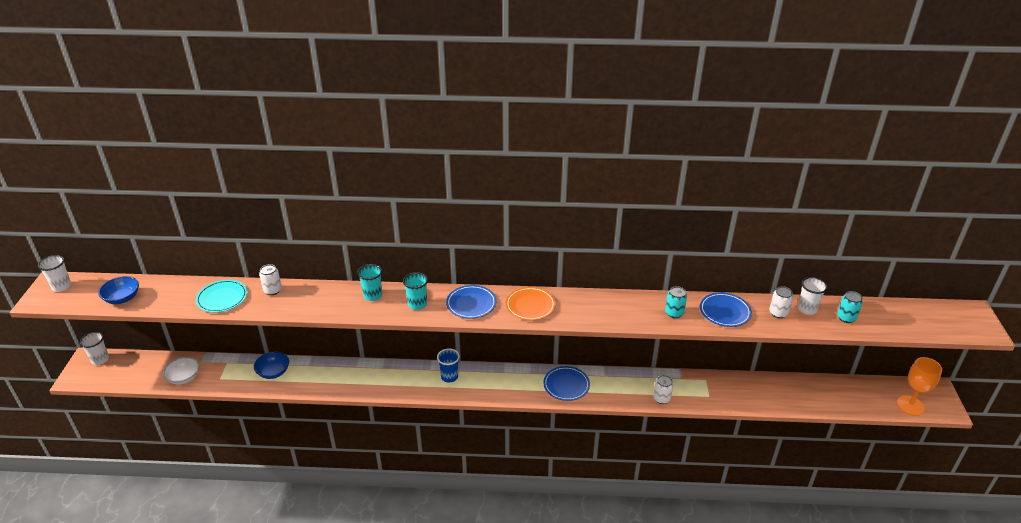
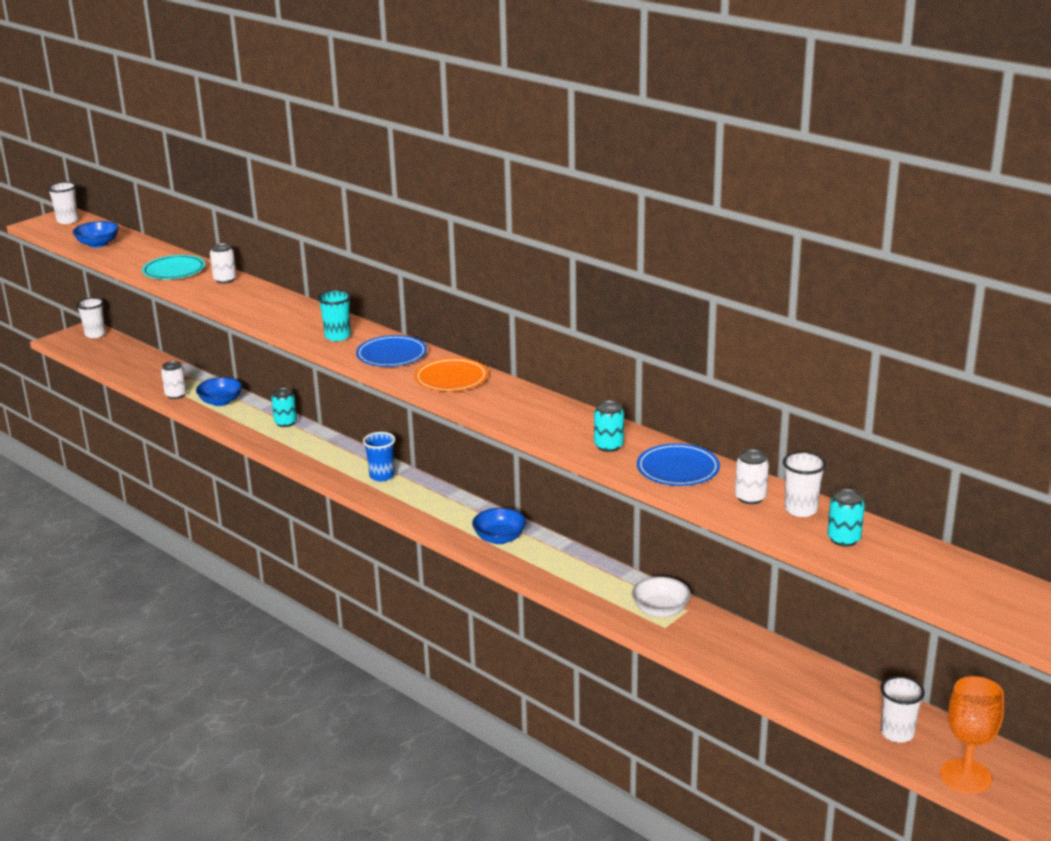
camera: 40 degrees right, 10 degrees down
(184, 377) = (141, 375): white bowl -> white bowl (660, 610)
(339, 367) = (285, 422): none -> turquoise can
(372, 295) = (307, 315): turquoise cup -> none
(566, 385) = (499, 538): blue plate -> blue bowl
(661, 398) = (597, 601): white can -> white can (176, 395)
(863, 398) = (897, 733): none -> white cup

